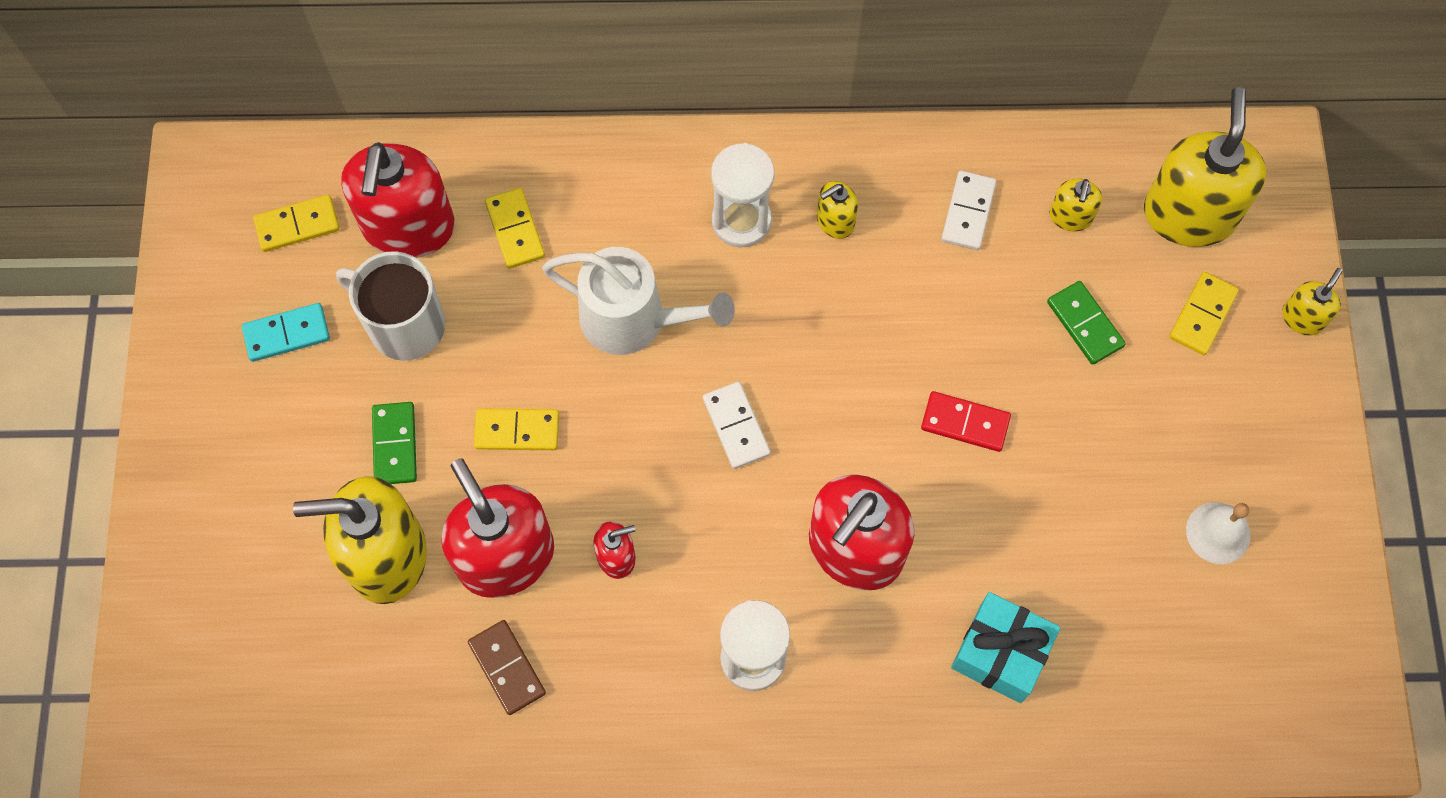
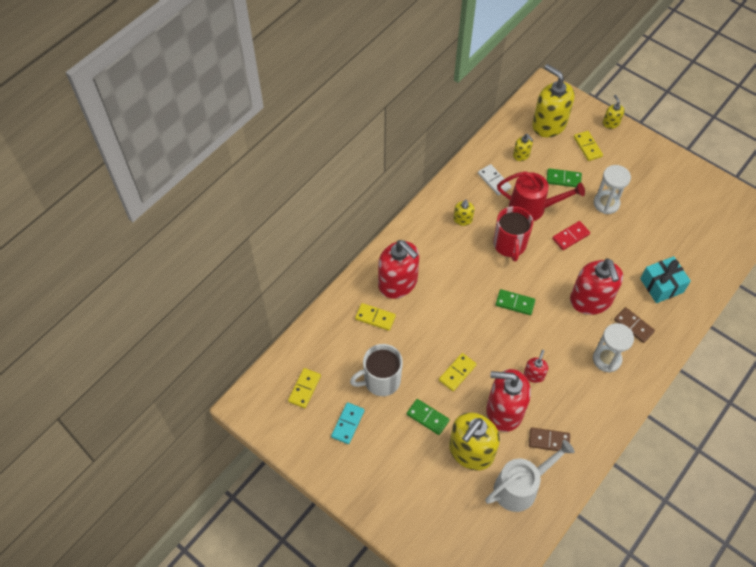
camera: 50 degrees left, 10 degrees down
(408, 227) = (341, 351): red soap dispenser -> red soap dispenser (398, 283)
(633, 319) = (445, 305): white watering can -> white watering can (520, 487)
(736, 426) = (515, 303): white domino -> green domino
(741, 221) = (437, 246): white hourglass -> white hourglass (606, 203)
(852, 333) = (509, 245): none -> red mug
(865, 659) = (633, 326): none -> brown domino
(969, 315) = (532, 207): none -> red watering can
(1218, 532) = (666, 197): white bell -> none

